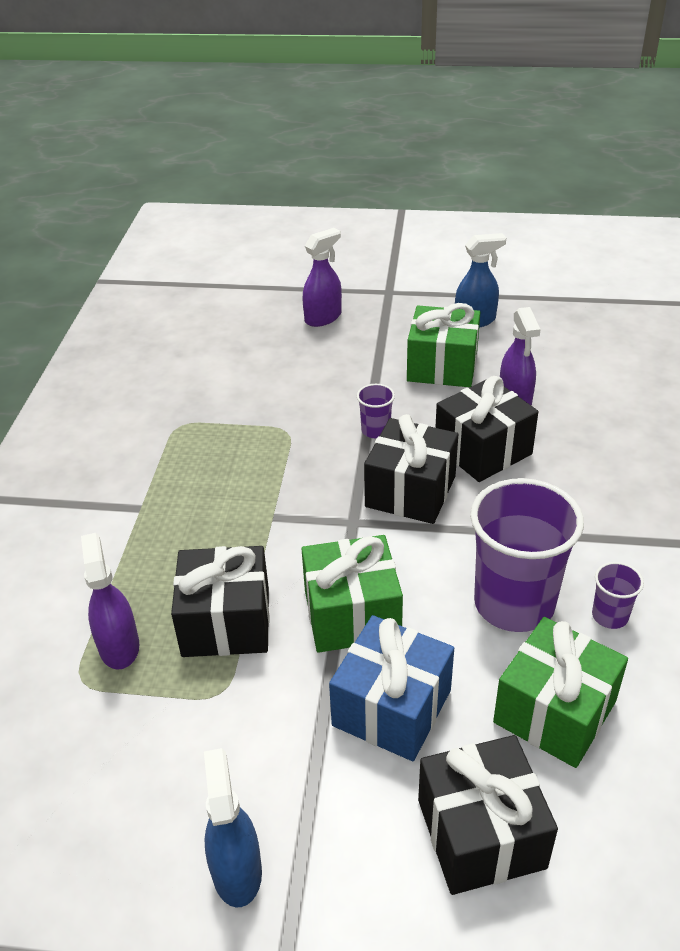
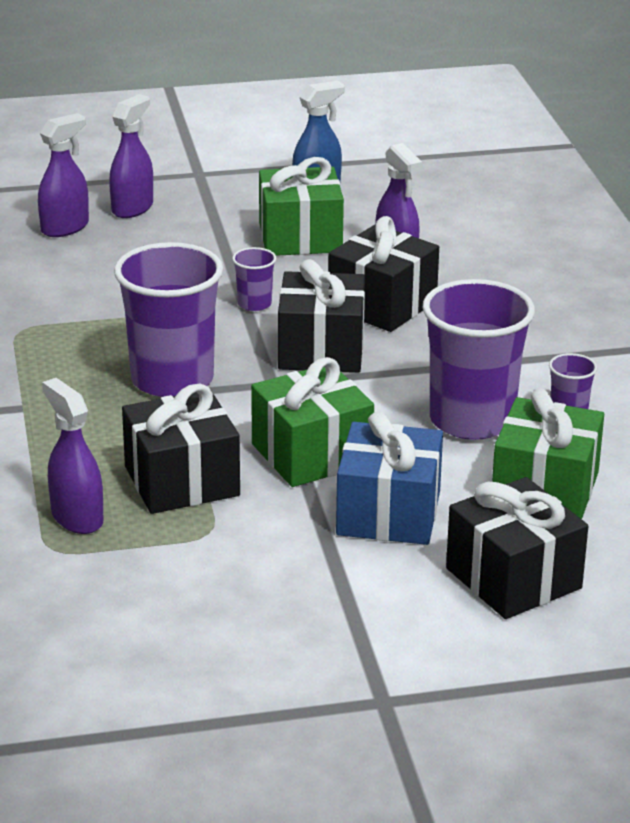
camera: 20 degrees left, 10 degrees down
(237, 871) = (301, 643): blue spray bottle -> none
(264, 329) = (65, 227): none -> purple spray bottle
(272, 501) = (172, 380): none -> purple cup

